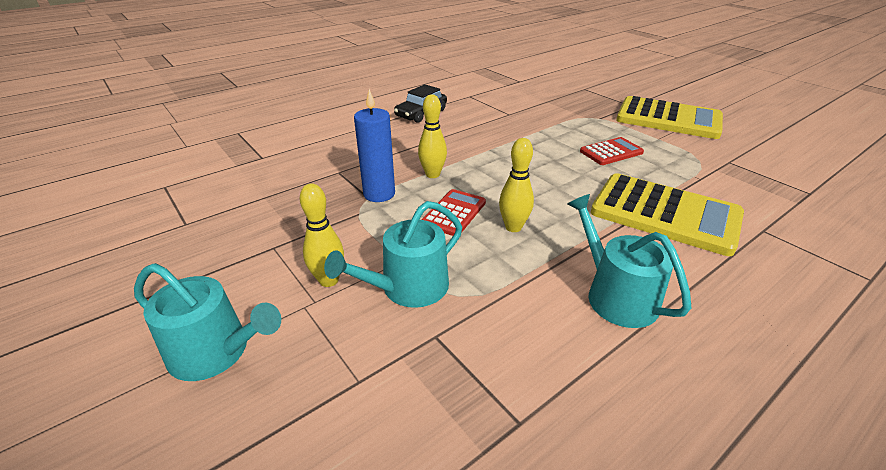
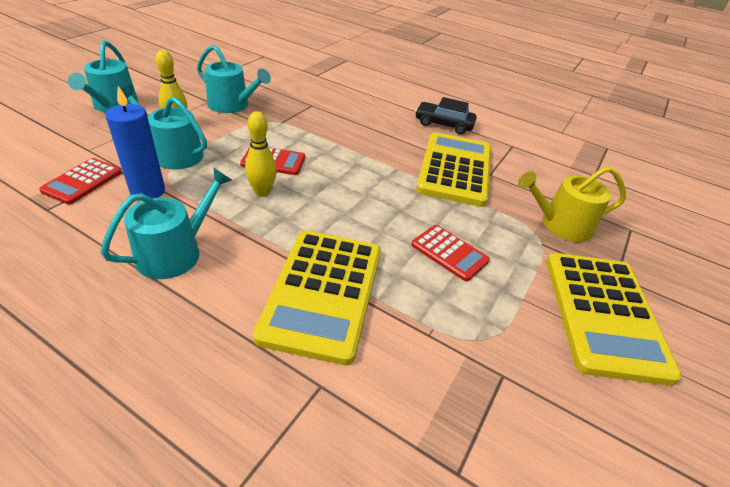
camera: 65 degrees right, 5 degrees up
(301, 228) = (232, 105): none -> turquoise watering can
(379, 194) = (287, 125): blue candle -> blue candle (148, 191)
(432, 174) = (330, 144): yellow bowling pin -> none
(454, 383) = (82, 181): none -> red calculator
(498, 125) = (455, 169): none -> yellow calculator
(578, 107) = (560, 225): none -> yellow watering can

